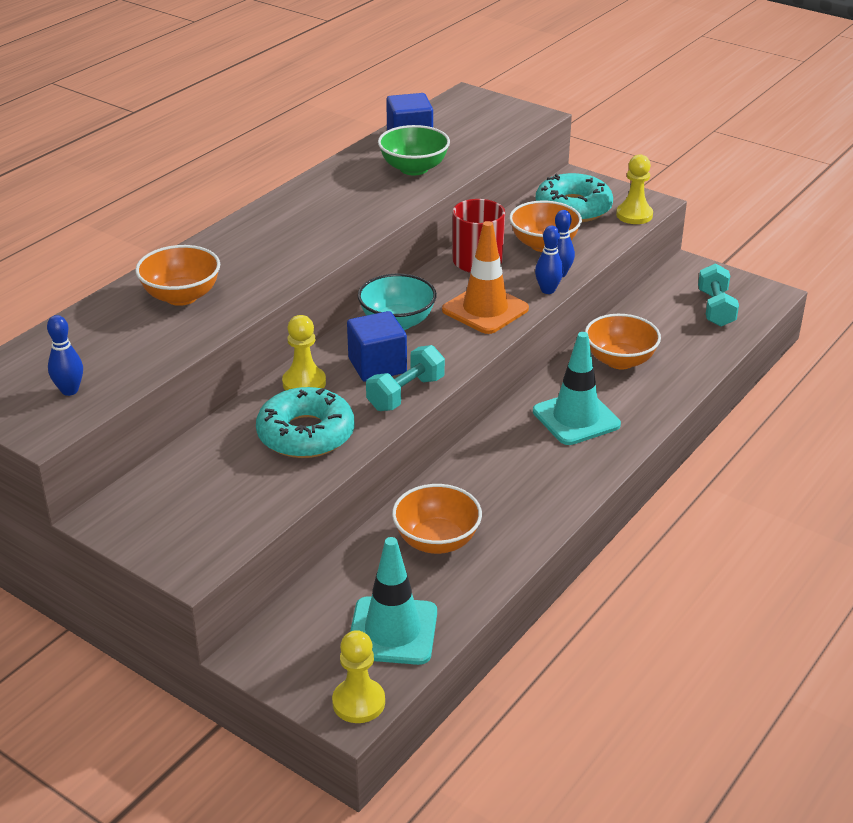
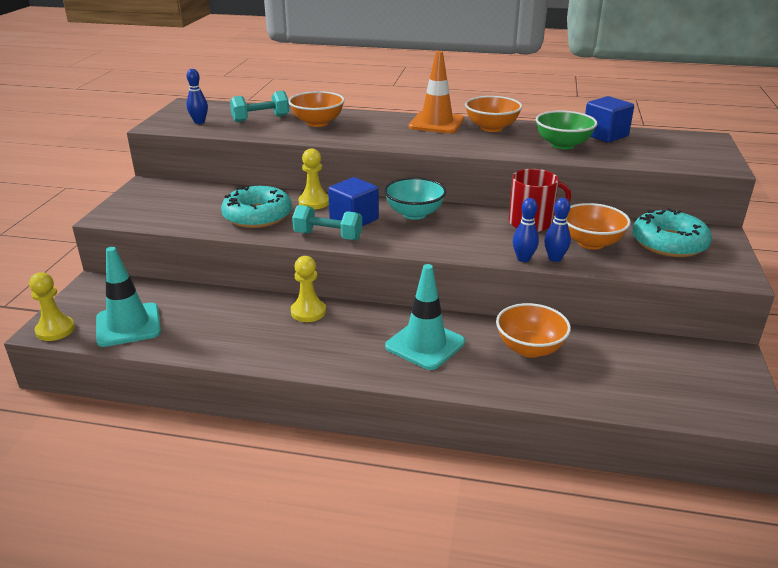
camera: 65 degrees right, 5 degrees down
(436, 541) = (231, 318): orange bowl -> orange bowl (491, 128)
(485, 309) = (466, 240): orange traffic cone -> orange traffic cone (436, 123)
(634, 215) = (701, 273): yellow pawn -> yellow pawn (308, 312)
(715, 309) = (679, 386): turquoise dumbbell -> turquoise dumbbell (261, 119)

